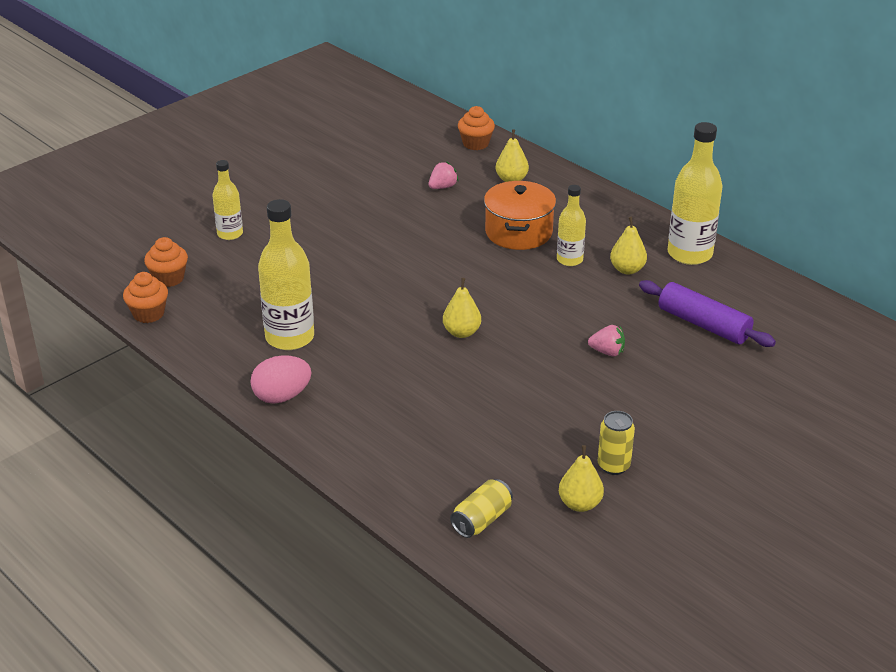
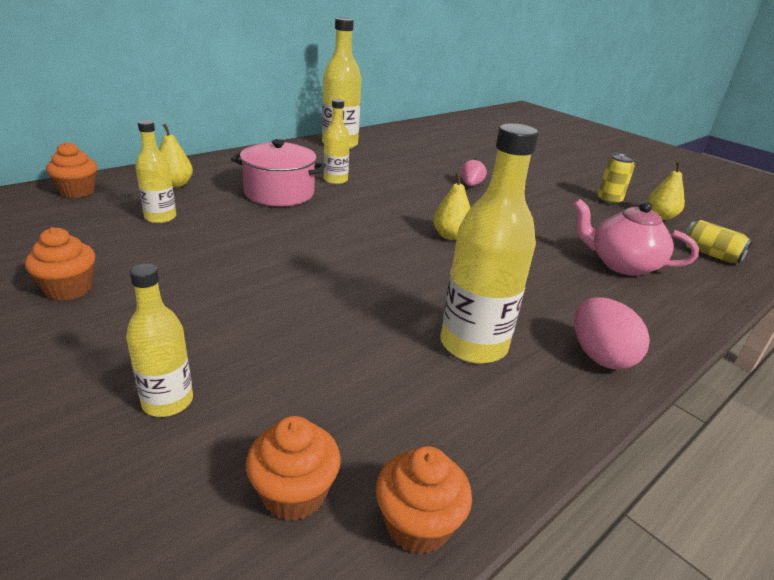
camera: 90 degrees left, 5 degrees down
(331, 179) = (69, 289): none -> orange cupcake
(435, 440) = (621, 264): none -> pink teapot
(442, 187) = (160, 217): pink strawberry -> yellow bottle
(518, 232) = (279, 193): orange pot -> pink pot
(627, 269) = (356, 164): yellow pear -> none
(704, 324) = (432, 154): purple rolling pin -> none

